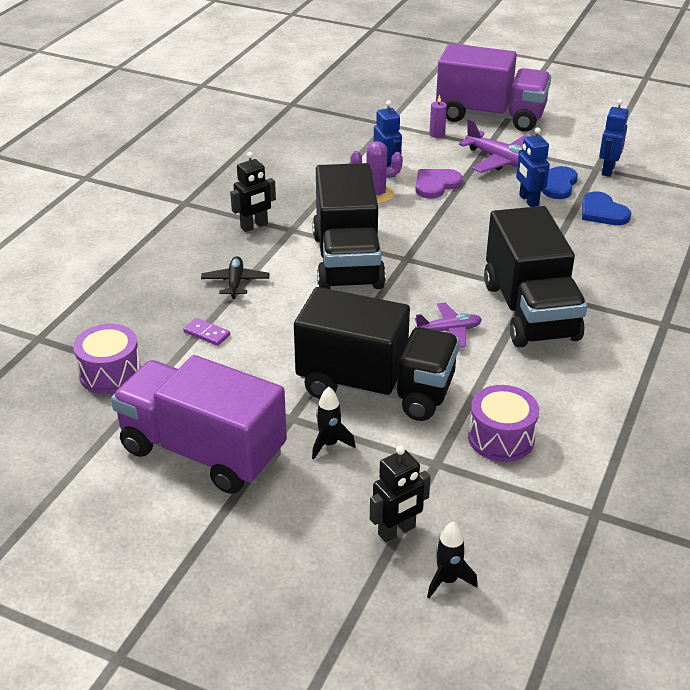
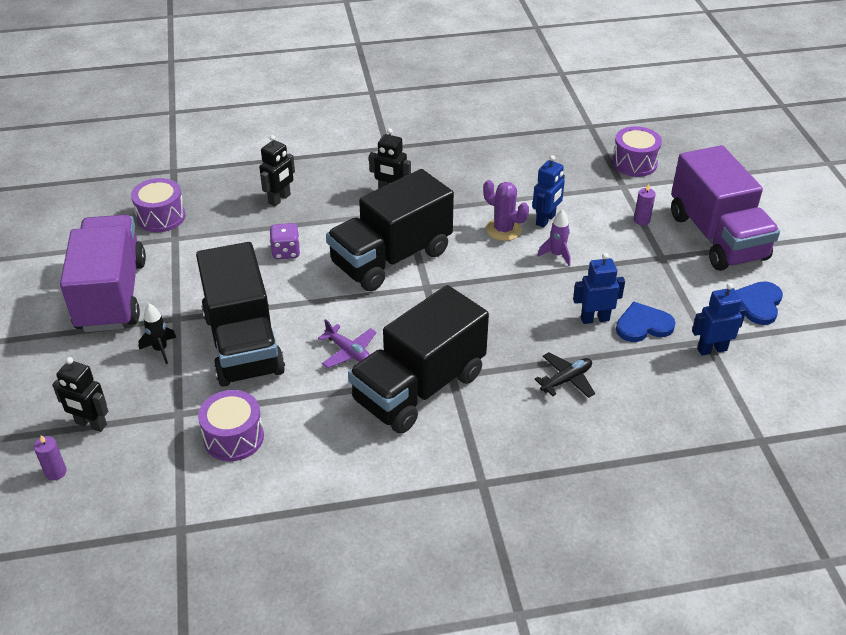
camera: 55 degrees right, 5 degrees up
(182, 289) = (280, 199): none -> black robot
(207, 333) = (238, 235): purple domino -> none
(235, 282) = (310, 218): black plane -> black plane (566, 380)
(268, 314) = (286, 252): none -> purple dice
(364, 107) = (634, 163): none -> purple drum
(436, 184) = (557, 255): purple heart -> purple rocket
(447, 580) = (55, 472): black rocket -> purple candle
(501, 161) = (642, 275): purple plane -> none
(528, 200) = (594, 319): blue robot -> blue robot turned 45 degrees clockwise
(602, 212) = (629, 374): blue heart -> blue heart (758, 304)

